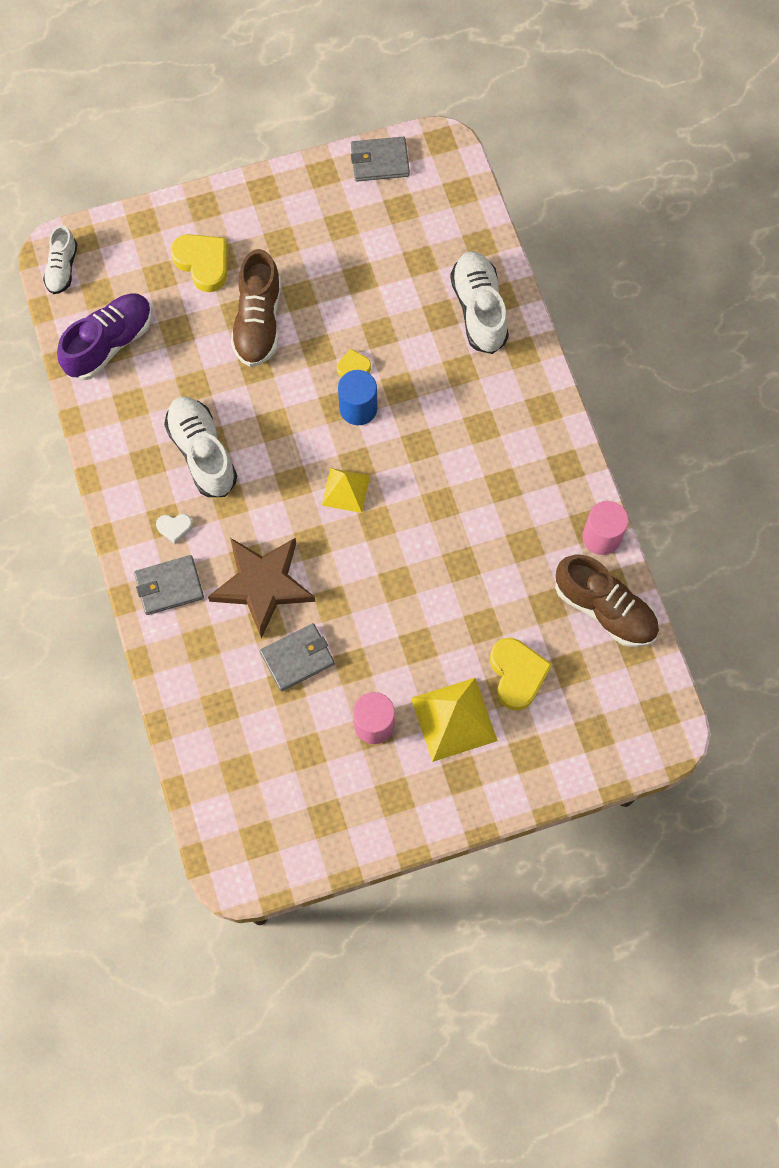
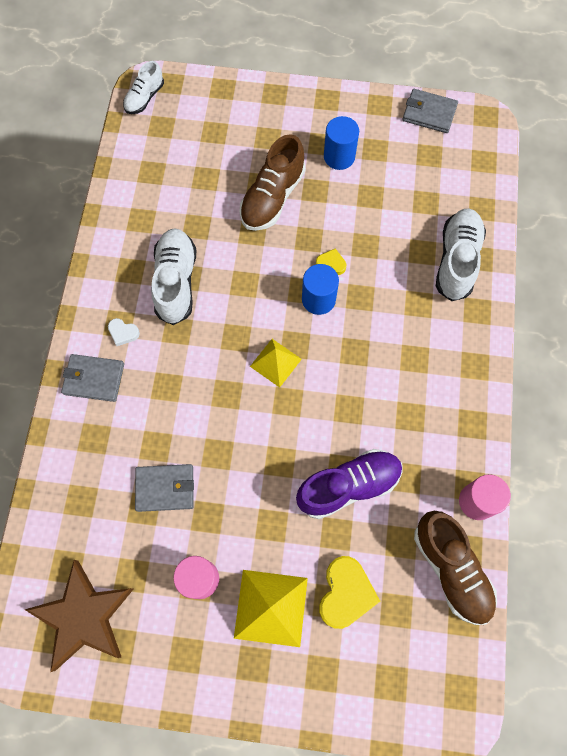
camera: 25 degrees right, 0 degrees up
(109, 343) = (149, 167): purple shoe -> purple shoe (348, 486)
(203, 263) = (252, 136): yellow heart -> none
(262, 585) = (168, 412): brown star -> brown star (83, 616)
(307, 248) = (339, 156): none -> blue cylinder

